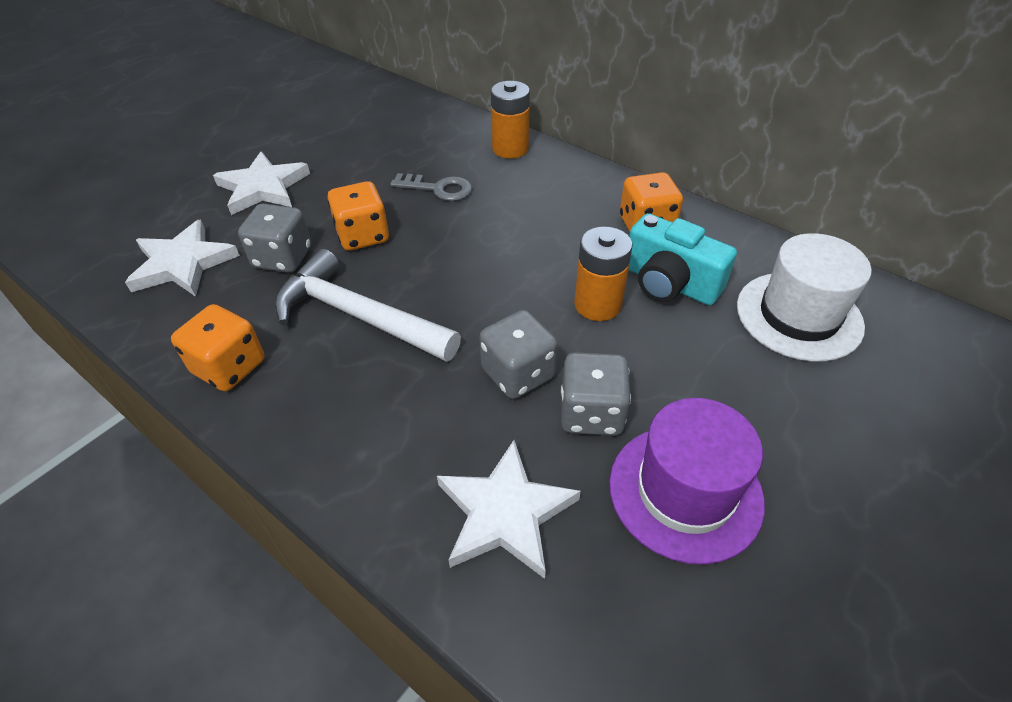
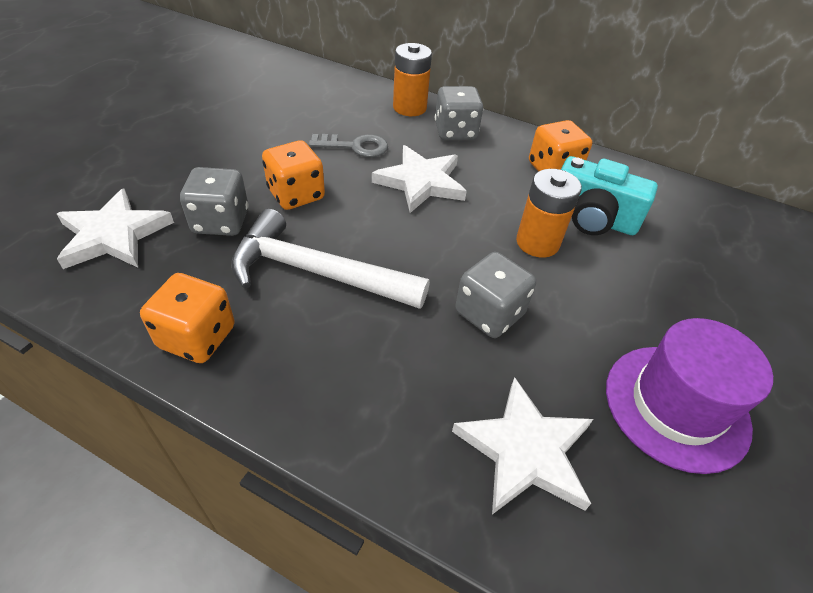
camera: 15 degrees left, 0 degrees up
(263, 188) = (179, 154): white star -> white star (421, 182)
(591, 413) = (568, 343): grey dice -> grey dice (455, 132)
(798, 315) = (707, 238): white hat -> none

